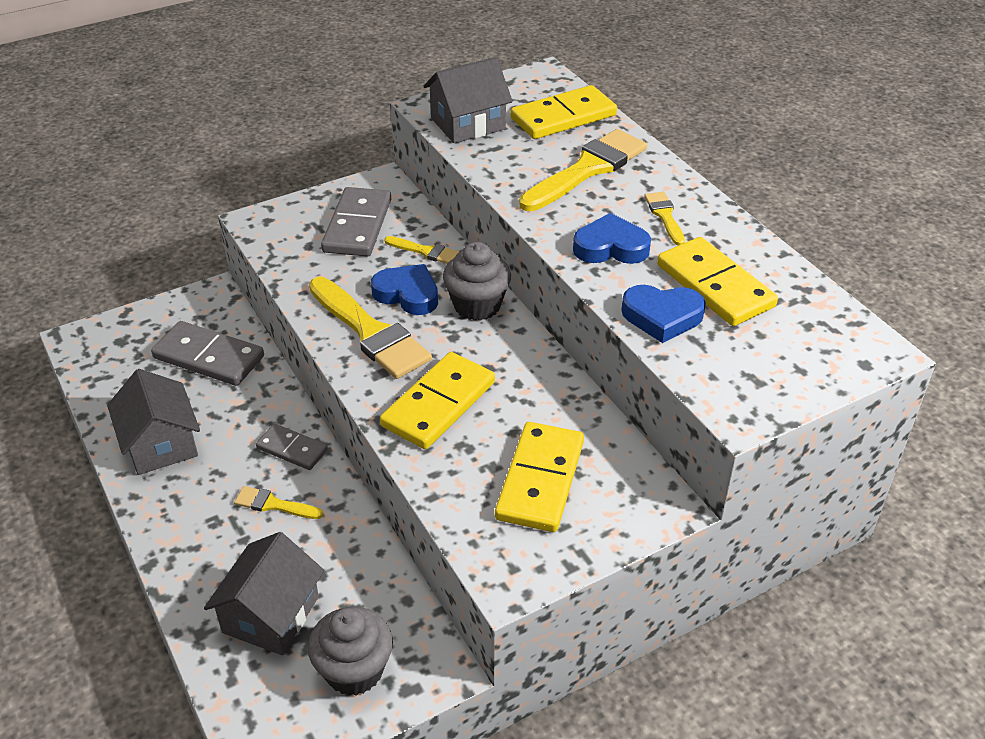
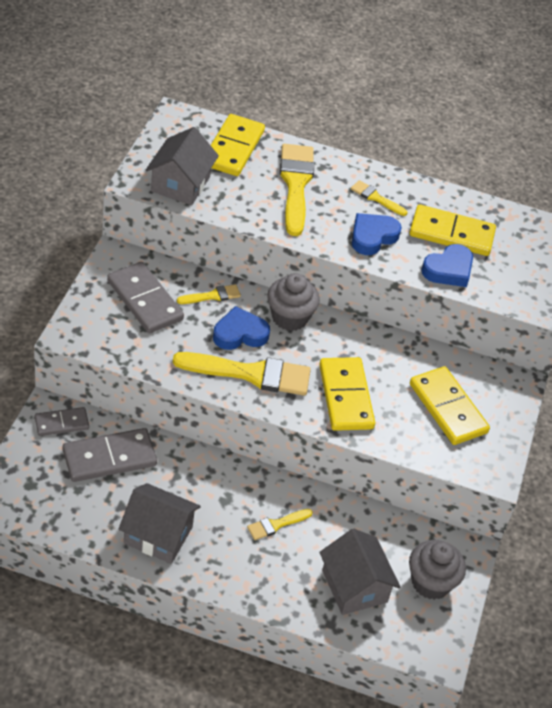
camera: 50 degrees left, 5 degrees up
(292, 449) = (243, 484): grey domino -> grey domino (61, 423)

